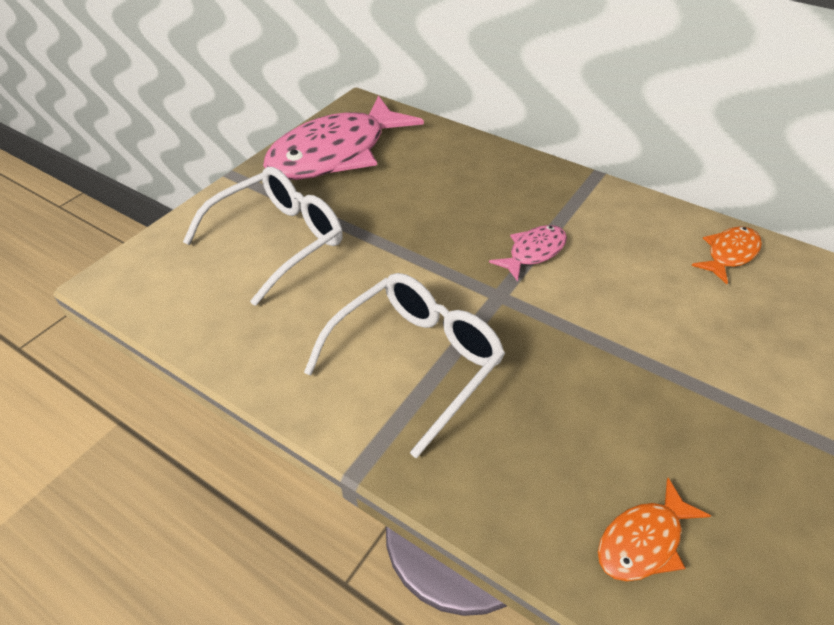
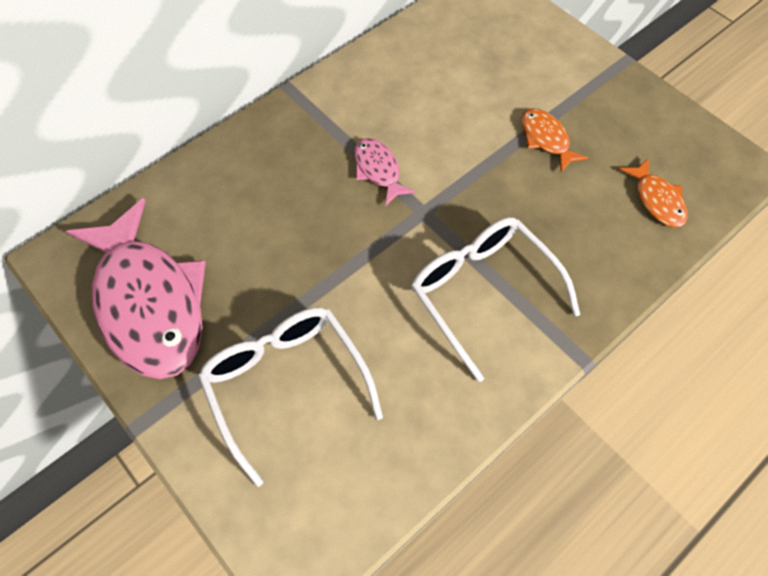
camera: 75 degrees left, 15 degrees up
(729, 254) = (423, 46): orange fish -> orange fish (546, 139)

